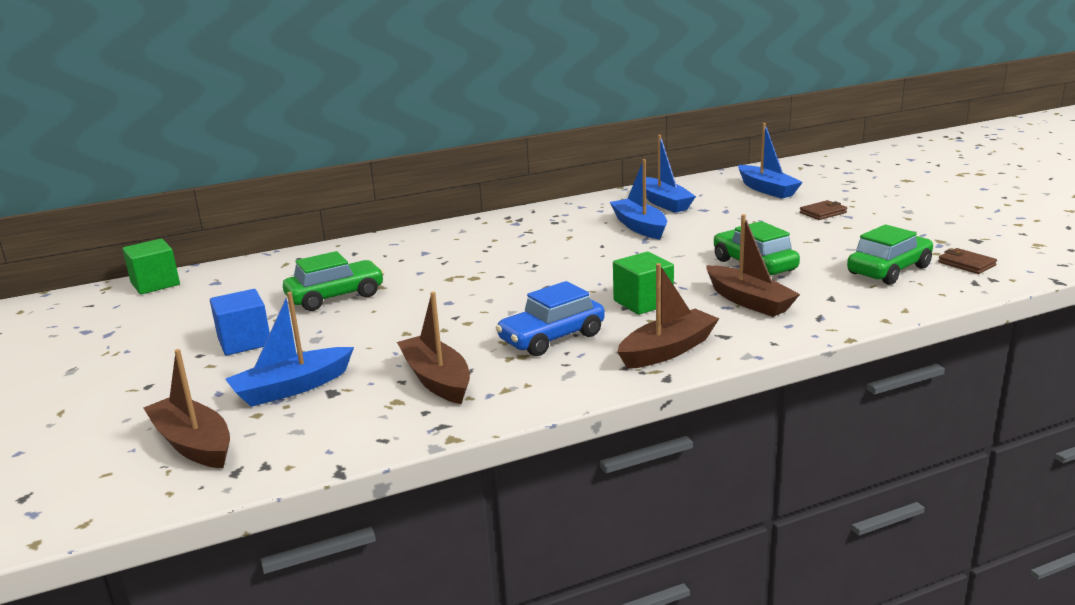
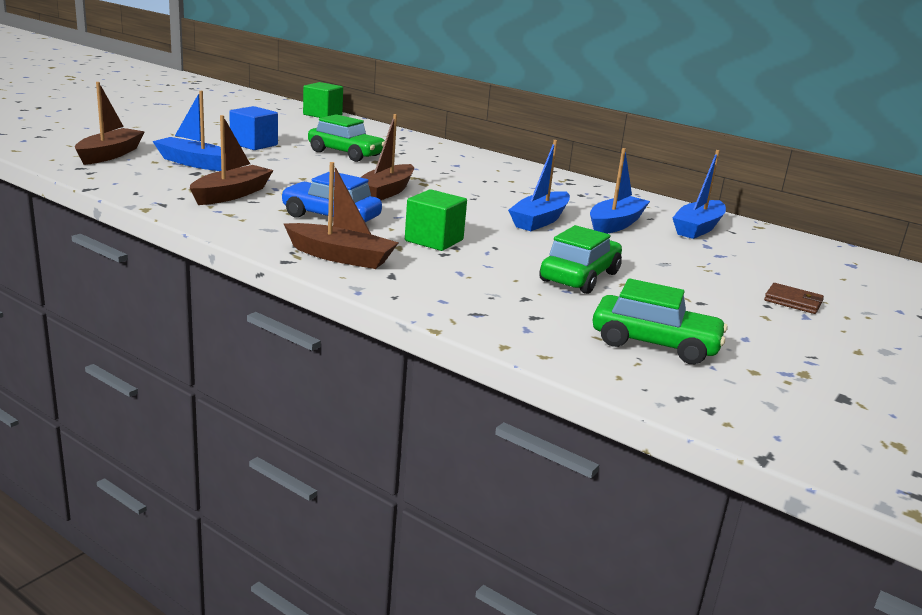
camera: 55 degrees right, 0 degrees up
(749, 301) = (483, 280): brown boat -> brown boat (385, 192)
(767, 189) = (822, 270): blue boat -> blue boat (540, 220)
(966, 264) = (741, 391): brown wallet -> none

